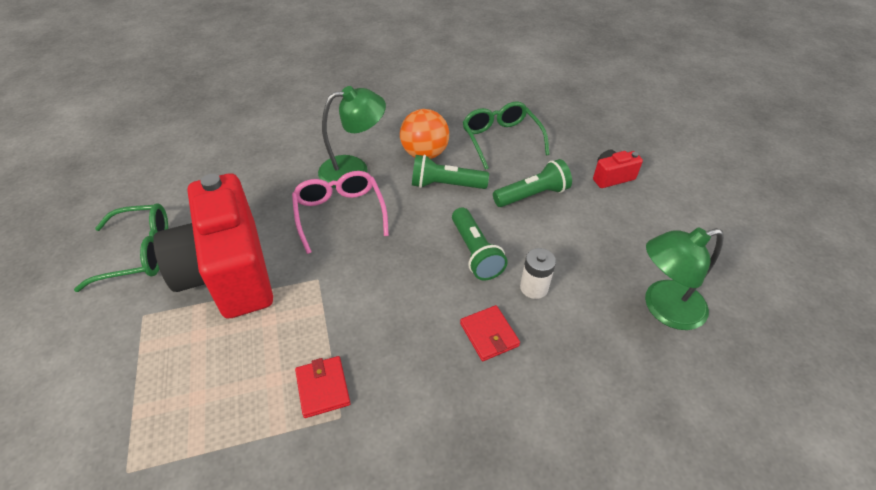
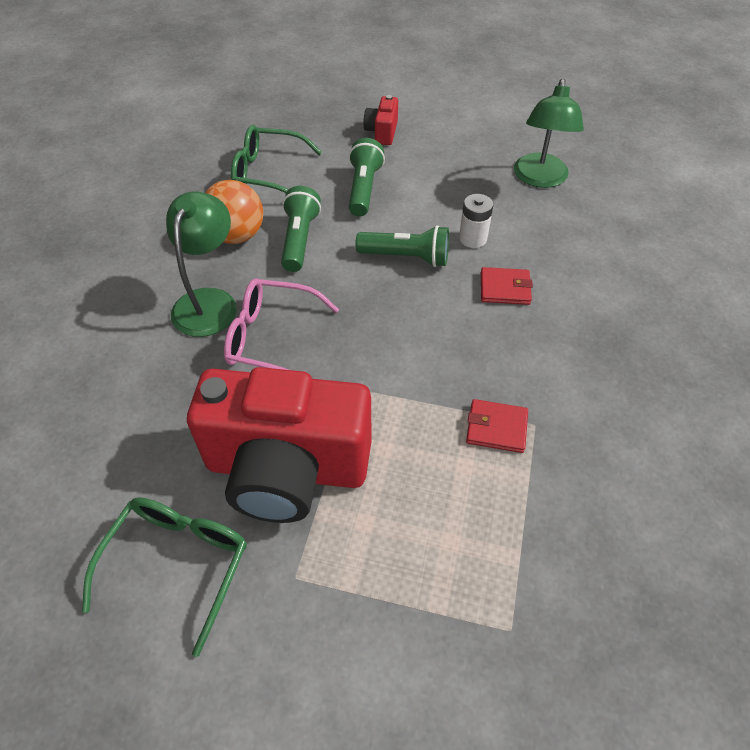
camera: 60 degrees left, 5 degrees up
(445, 185) = (299, 239): green flashlight -> green flashlight turned 150 degrees clockwise

